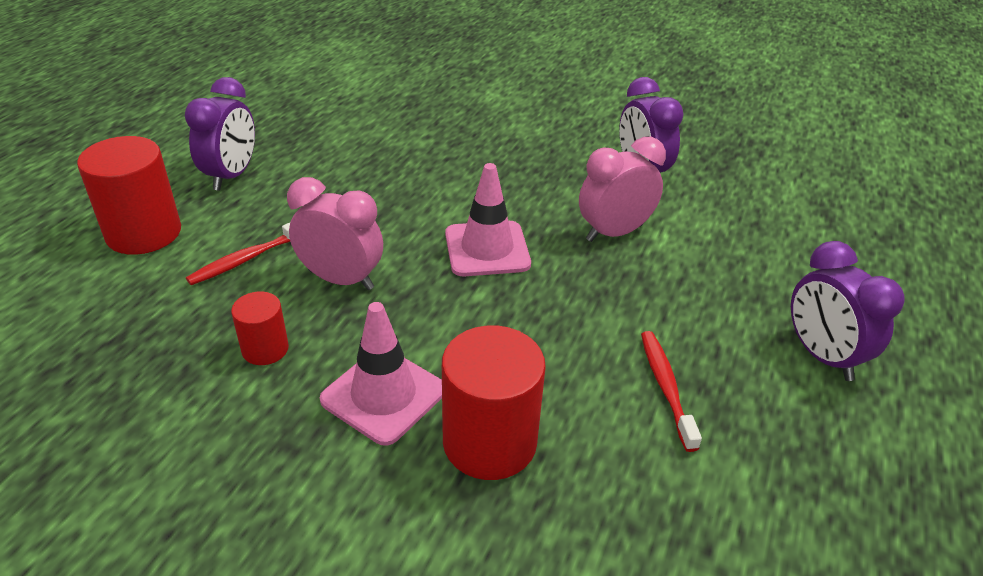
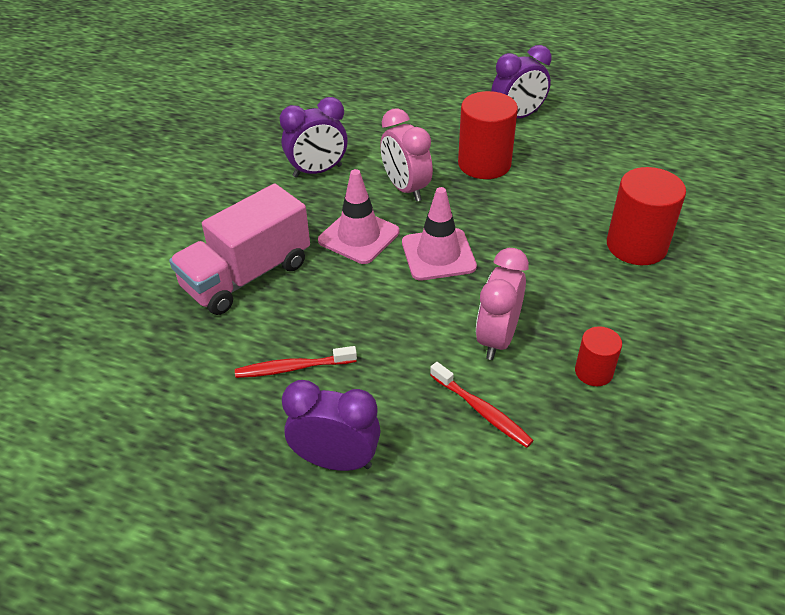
camera: 90 degrees left, 5 degrees up
(144, 233) = (455, 513): red cylinder -> red cylinder (484, 164)
(383, 395) = (616, 297): pink traffic cone -> pink traffic cone (359, 236)
(468, 133) = (247, 276): none -> pink truck
(666, 387) = (564, 175): red toothbrush -> red toothbrush (293, 368)

